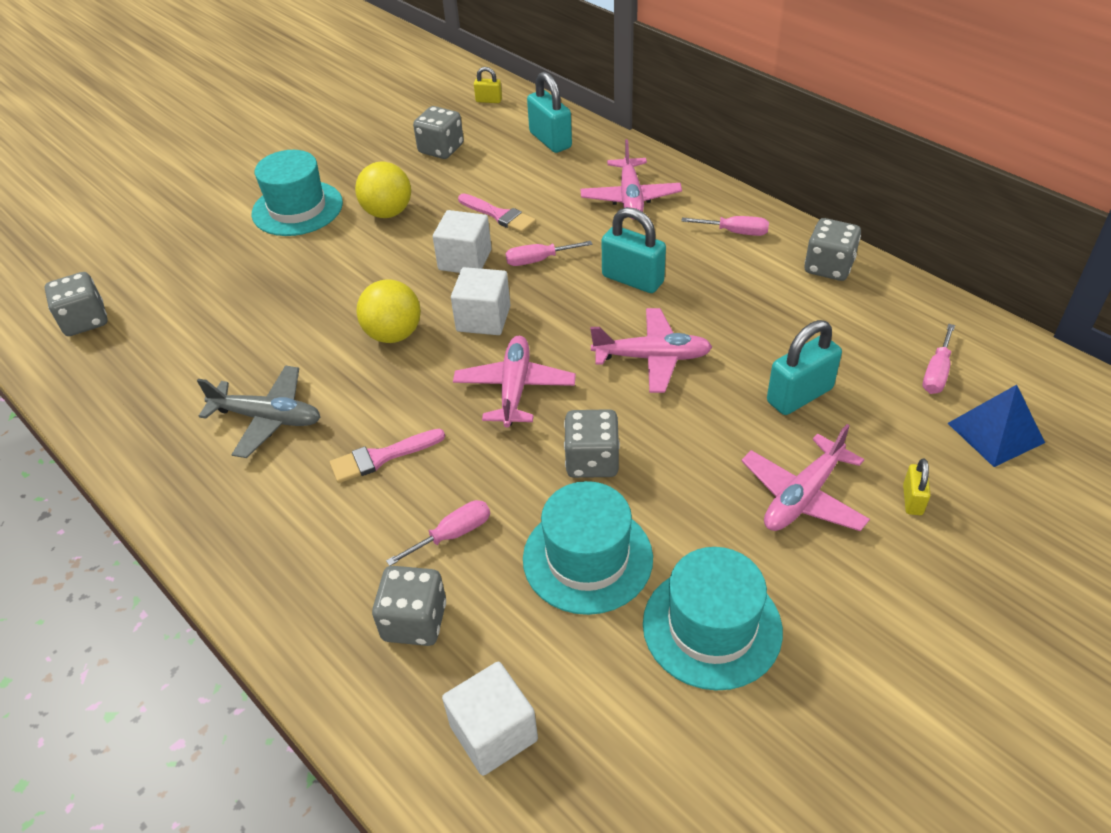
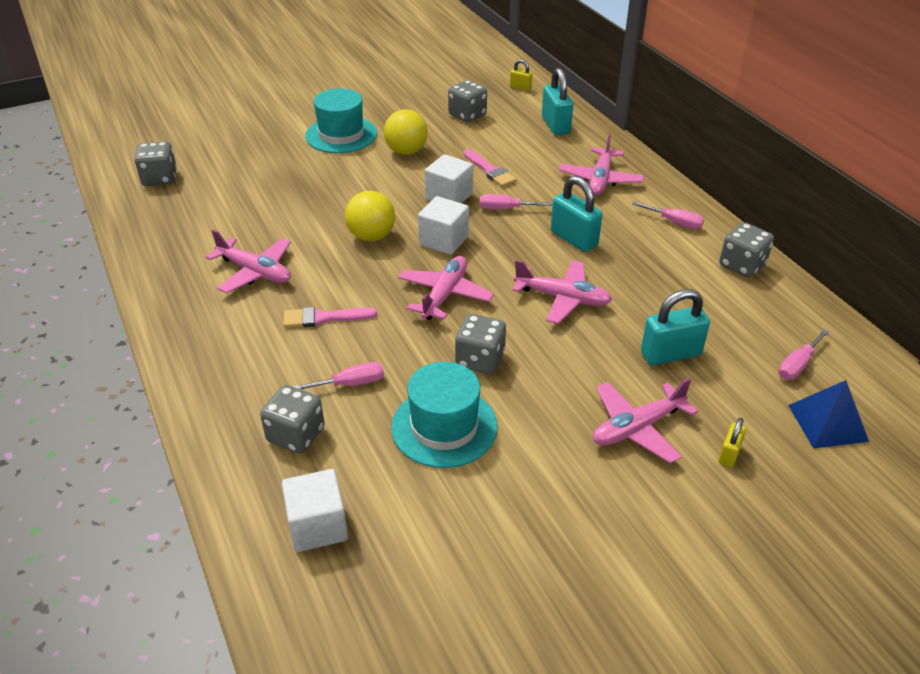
camera: 15 degrees right, 5 degrees down
(268, 418) = (255, 272): grey plane -> pink plane
(712, 627) = (518, 501): turquoise hat -> none

